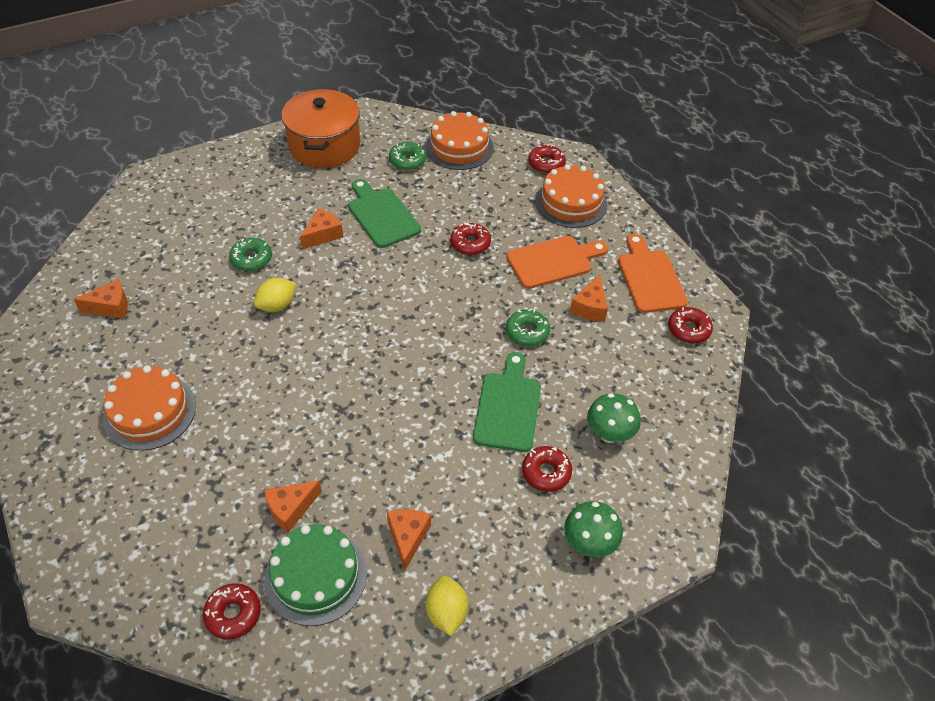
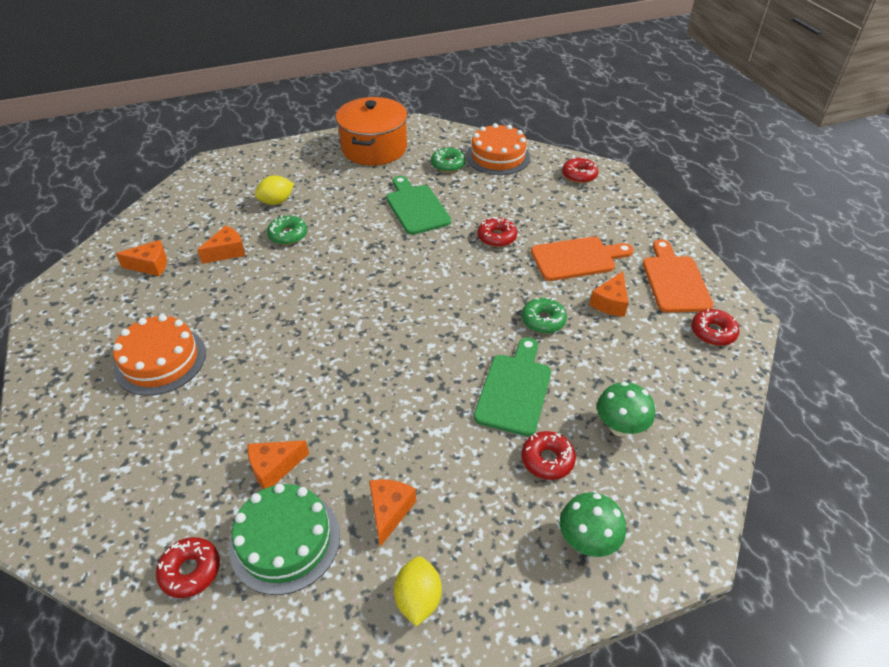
camera: 10 degrees right, 5 degrees down
(277, 305) = (303, 276): yellow lemon -> yellow lemon (276, 202)
(323, 235) = (358, 220): orange cheese -> orange cheese (227, 252)
(571, 202) = (600, 209): orange cake -> none

